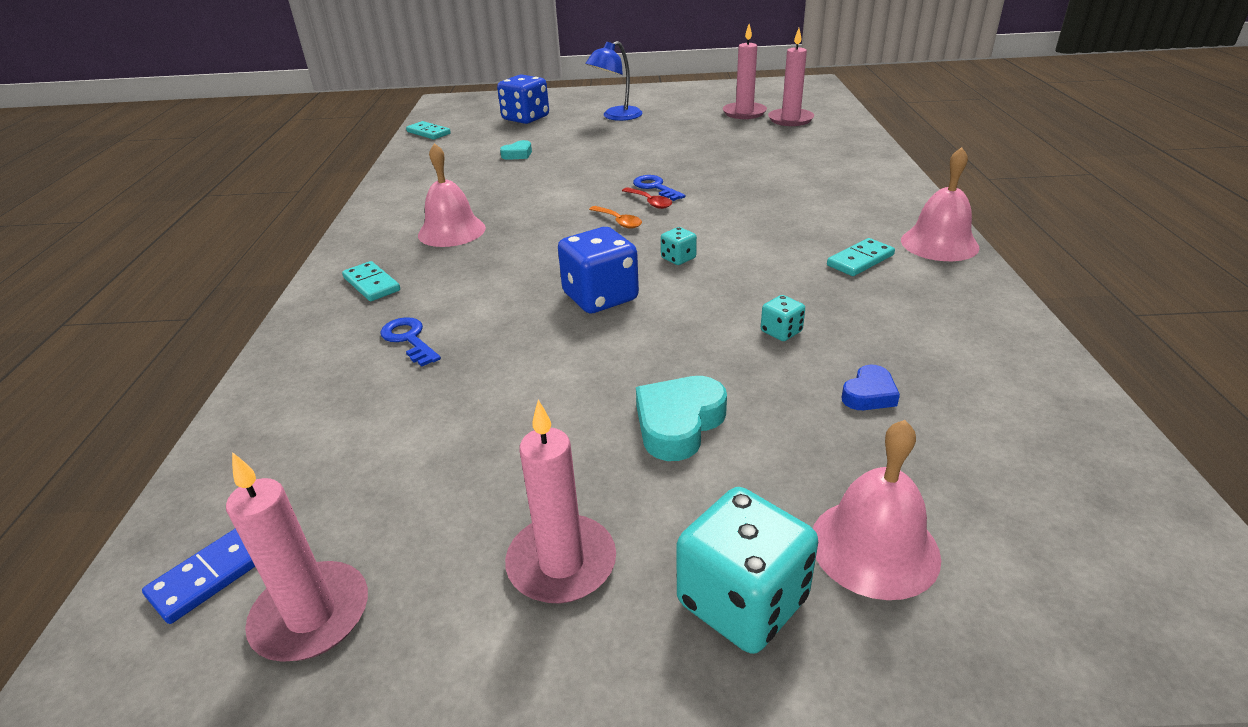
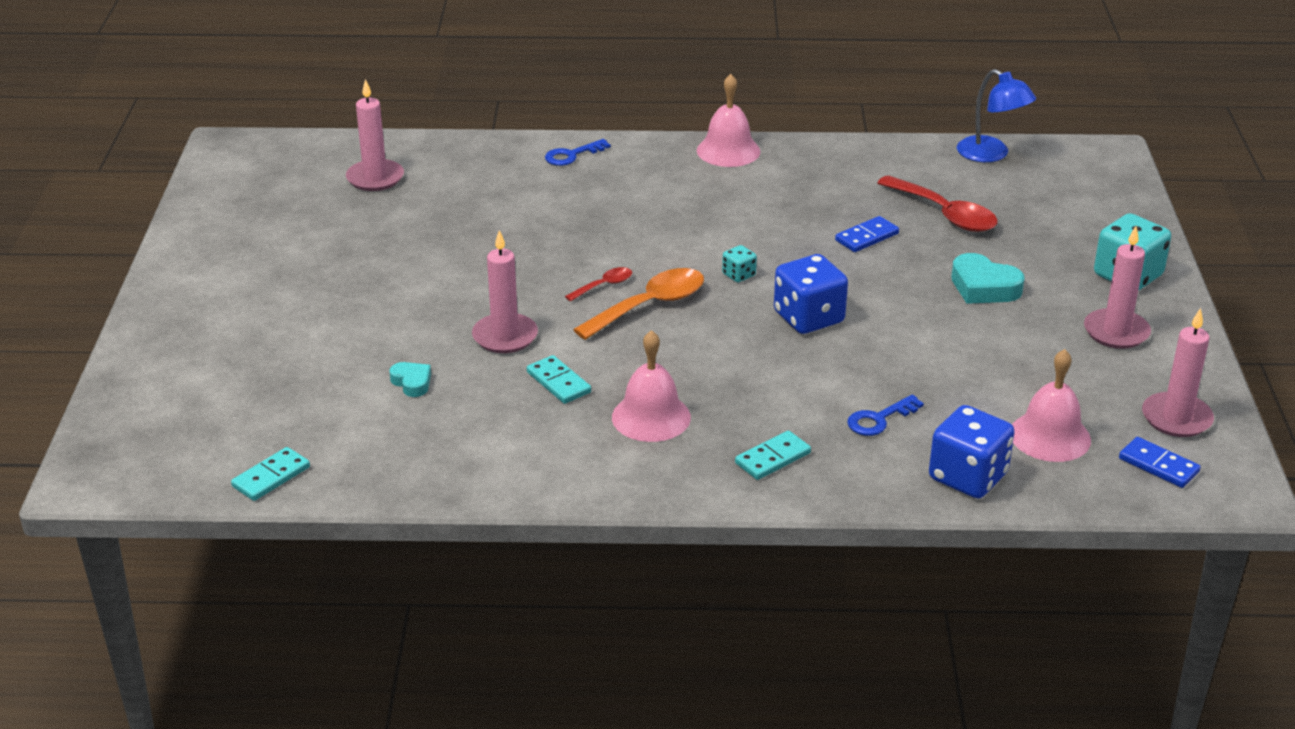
camera: 90 degrees left, 0 degrees up
(526, 118) = (251, 383): blue dice -> blue dice (968, 477)
(616, 117) = (290, 303): blue lamp -> blue lamp (991, 154)
(618, 221) = (649, 306): orange spoon -> orange spoon, size x1.97
(655, 187) = (563, 280): blue key -> blue key (572, 155)
(744, 113) = (331, 206): pink candle -> pink candle (505, 336)
(781, 332) = (866, 237): turquoise dice -> blue domino
(860, 260) = (754, 189): turquoise domino -> turquoise domino (559, 382)
(869, 394) = (944, 214): blue heart -> red spoon
(874, 547) = (1081, 233): pink bell -> pink bell (1050, 436)

